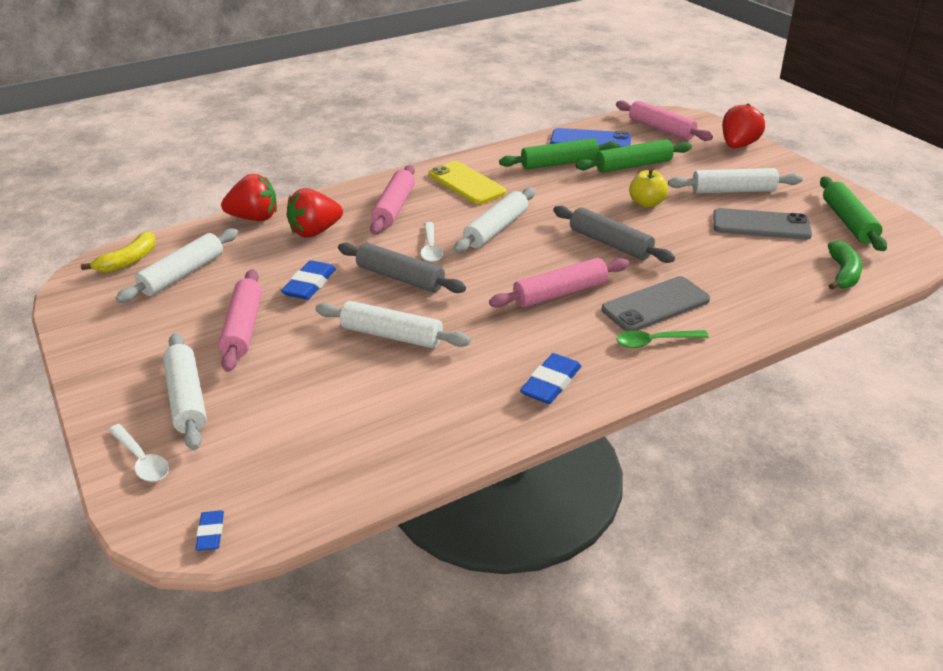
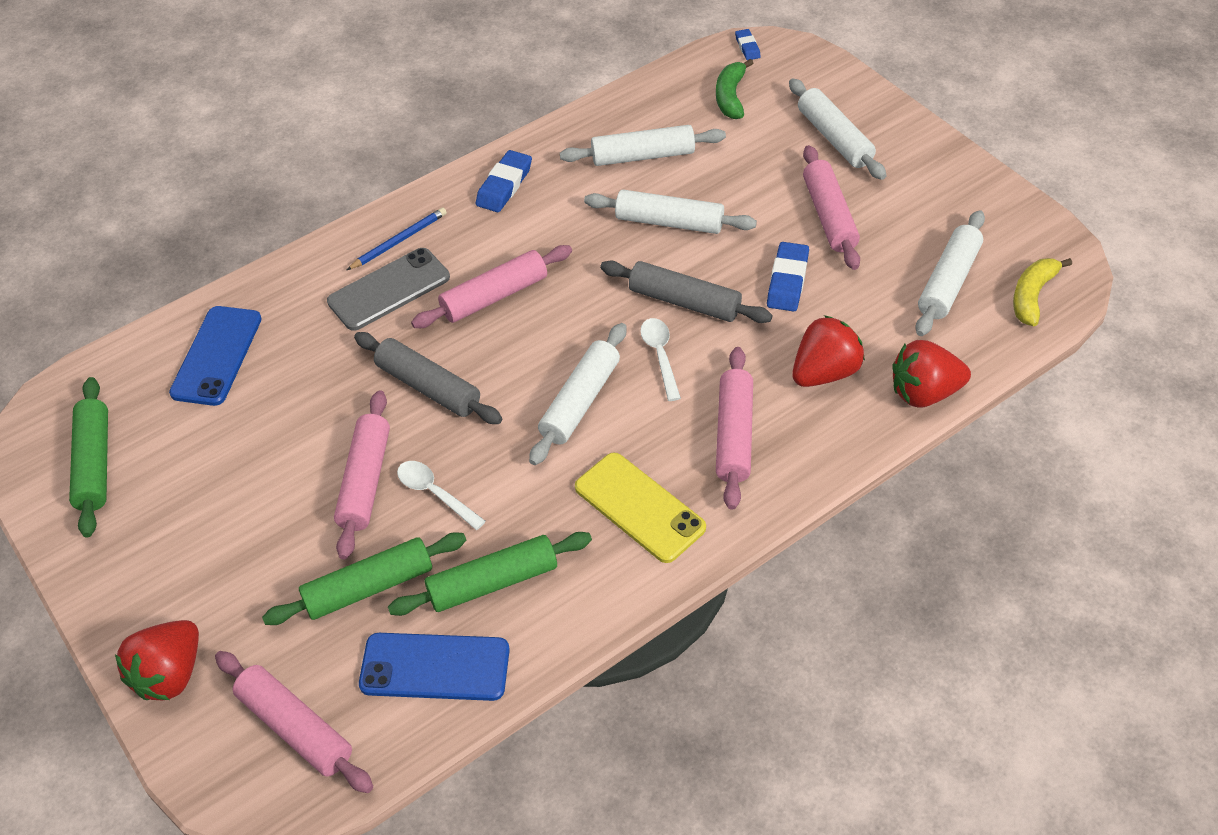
camera: 175 degrees right, 15 degrees up
(142, 460) = (835, 87): white spoon -> white spoon (435, 493)
(646, 203) = (365, 481): yellow apple -> pink rolling pin
(654, 342) = (399, 241): green spoon -> blue pencil
(733, 191) = (228, 526): white rolling pin -> white rolling pin (643, 156)
(761, 225) = (218, 445): grey phone -> none
(791, 272) = (217, 356): none -> blue phone
(843, 273) = (155, 360): green banana -> green banana (730, 97)

